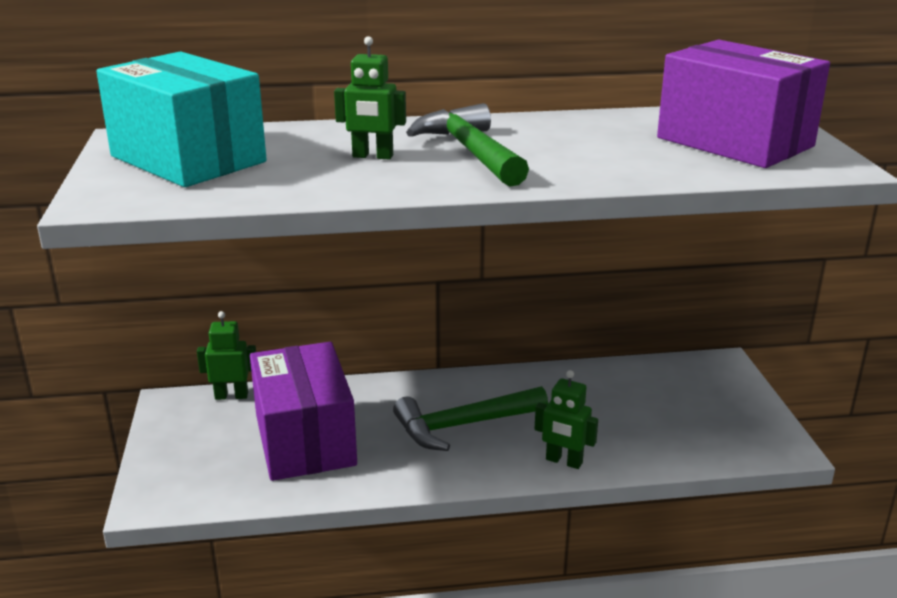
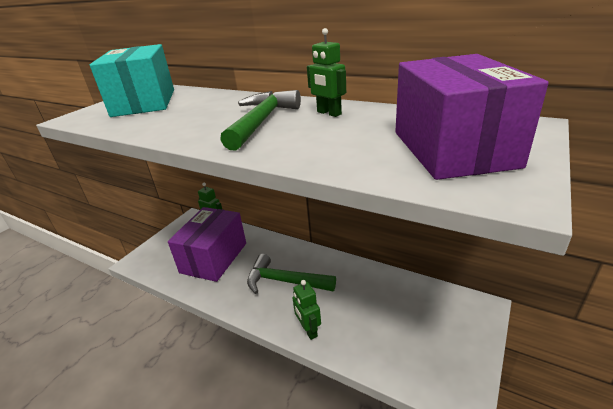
camera: 40 degrees right, 5 degrees up
(372, 156) = (212, 115): green robot -> green robot (329, 113)

